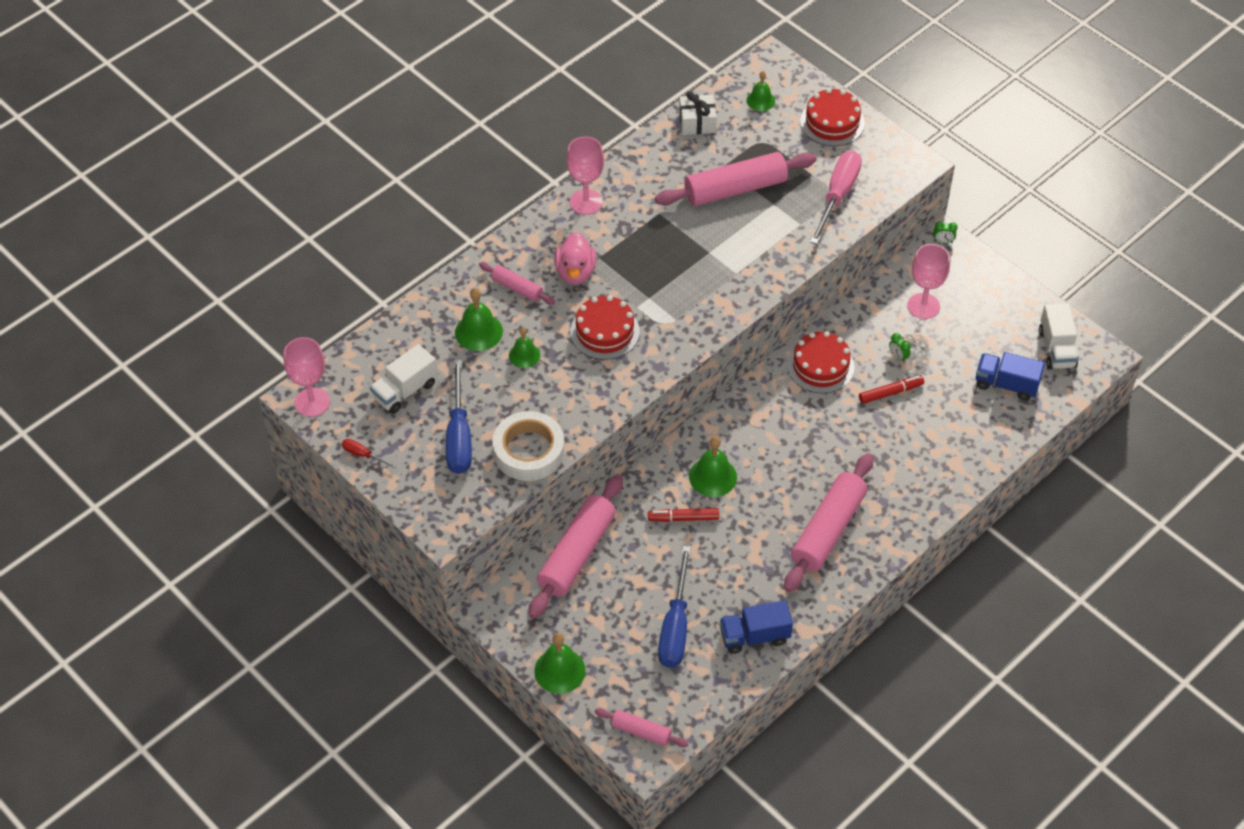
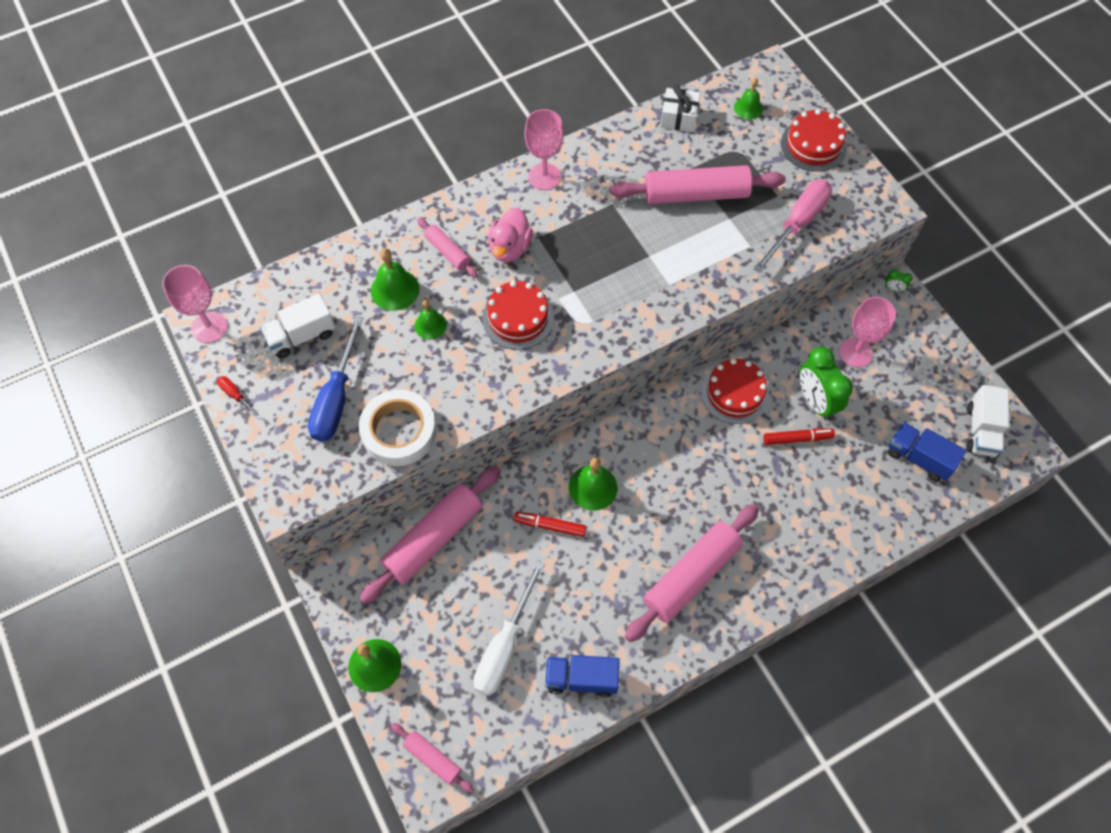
camera: 15 degrees right, 10 degrees up
(675, 626) = (504, 646): blue screwdriver -> white screwdriver
(898, 357) = (815, 401): green clock -> green clock, size x2.42

